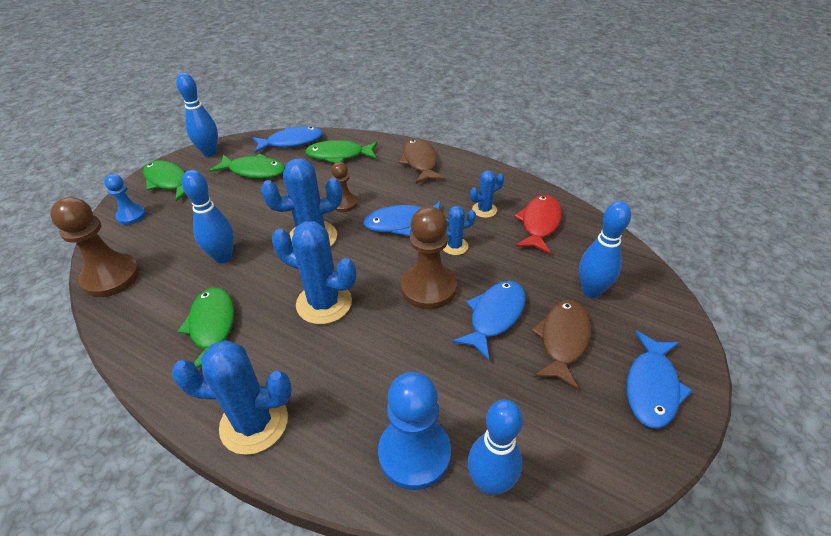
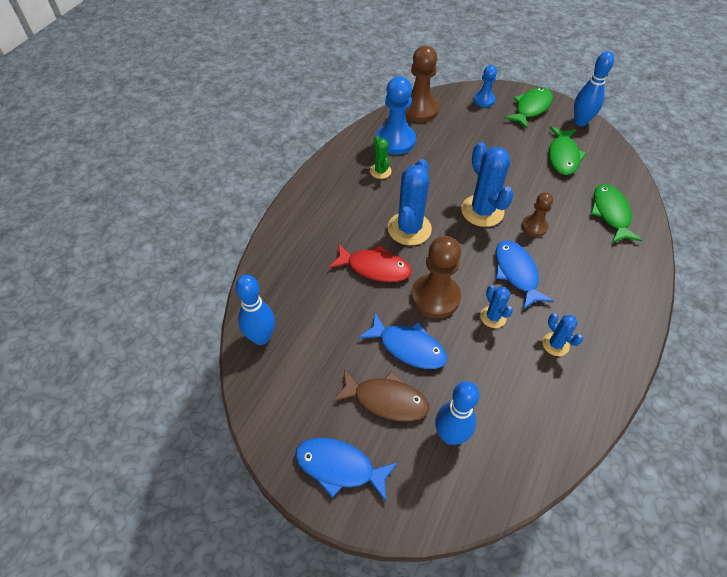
camera: 85 degrees right, 10 degrees up
(212, 327) = (380, 171): green fish -> green cactus
(223, 257) = (448, 161): blue bowling pin -> none
(254, 423) = (306, 208): blue cactus -> none
(291, 142) = (620, 174): blue fish -> none
(414, 453) = (283, 294): blue pawn -> blue pawn (395, 141)
(420, 162) = (624, 284): brown fish -> none
(539, 224) = (545, 397): red fish -> red fish (374, 267)

